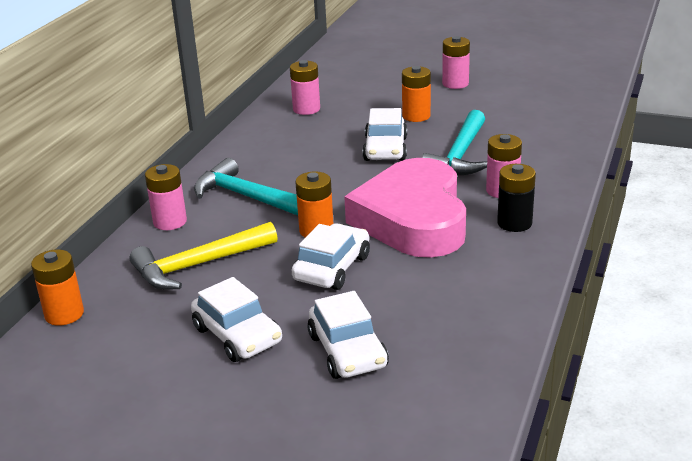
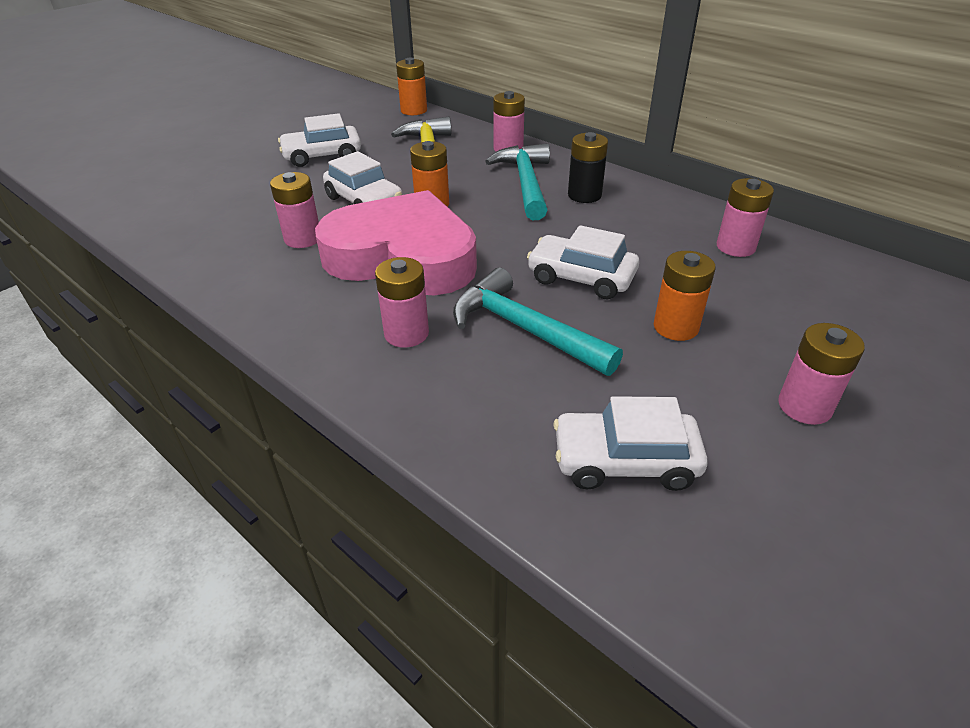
camera: 110 degrees right, 10 degrees up
(247, 197) = (525, 183): turquoise hammer -> turquoise hammer turned 60 degrees counterclockwise
(347, 351) = (253, 188): white car -> white car (625, 461)
(423, 276) = (303, 239): none -> pink battery
(514, 223) = (330, 318): black battery -> black battery (584, 195)

